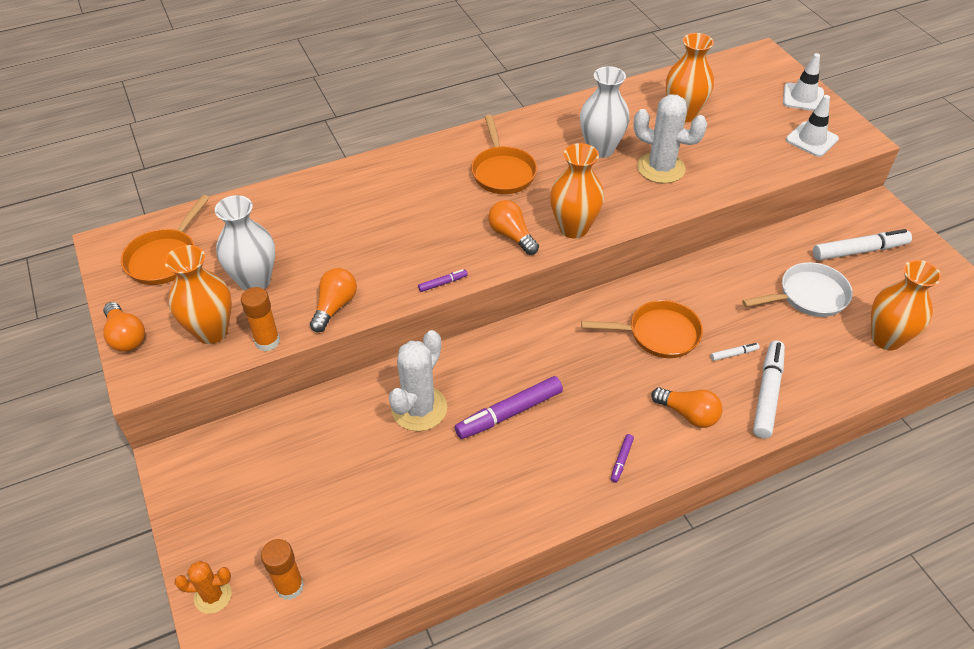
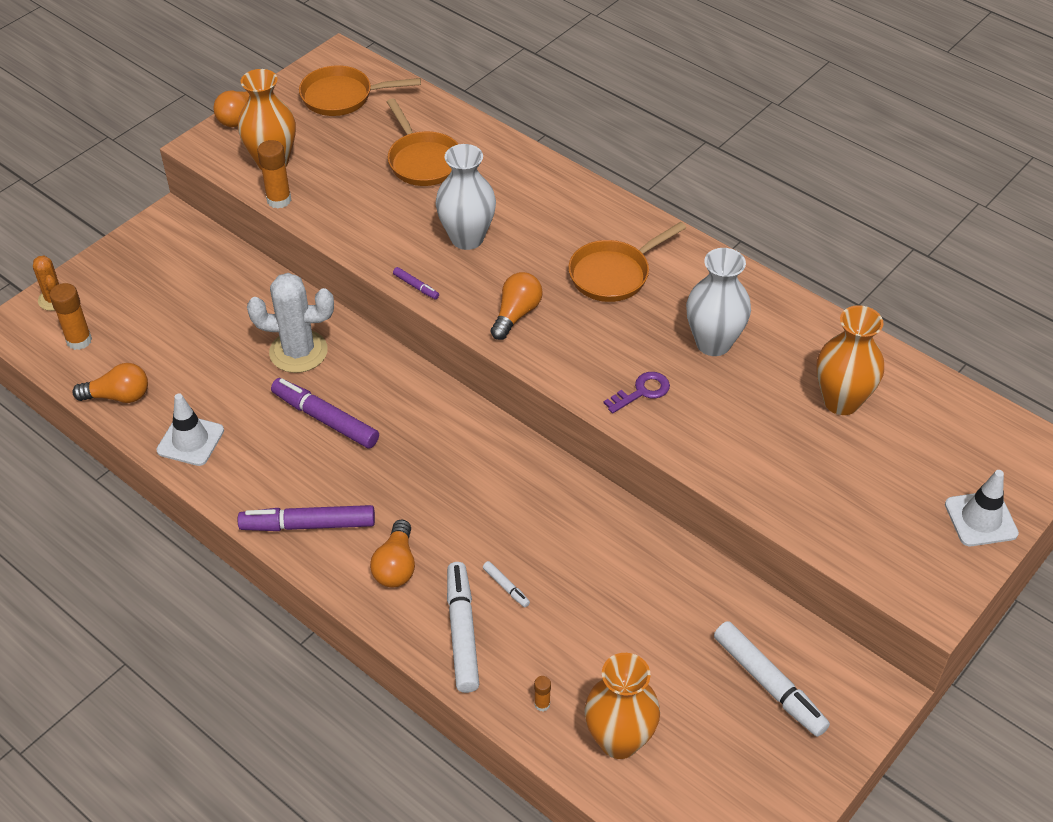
camera: 65 degrees right, 0 degrees up
(255, 281) = (346, 162): white vase -> white vase (467, 238)
(334, 306) = (343, 225): orange light bulb -> orange light bulb (118, 396)
(573, 228) = (559, 360): orange vase -> none
(621, 460) = (308, 525): purple marker -> purple marker, size x2.20
(628, 197) = (642, 391): none -> purple key
(658, 334) = (498, 510): orange pan -> orange pan (423, 161)
(661, 168) = (717, 407): white cactus -> none
(767, 393) = (462, 632): white marker -> white marker turned 90 degrees counterclockwise
(808, 296) = (647, 642): white pan -> none
(811, 139) = (889, 547): white traffic cone -> white traffic cone (190, 440)
(846, 369) = (542, 704): none -> orange glue stick

